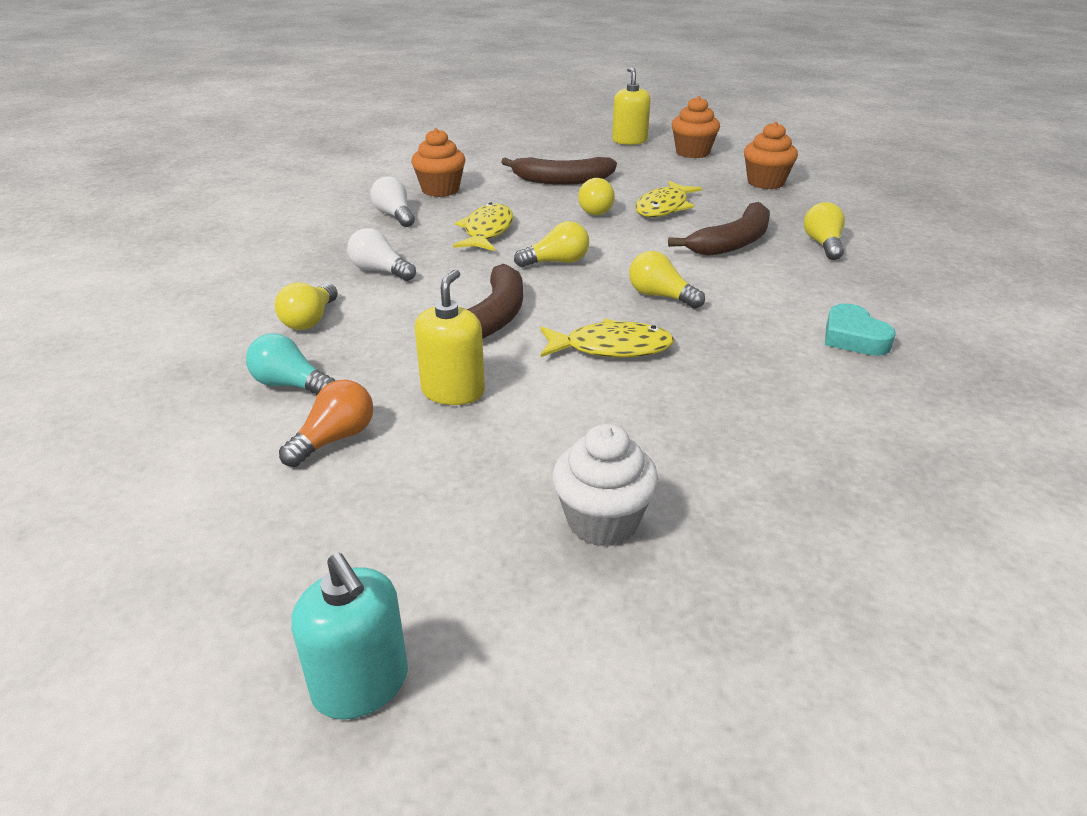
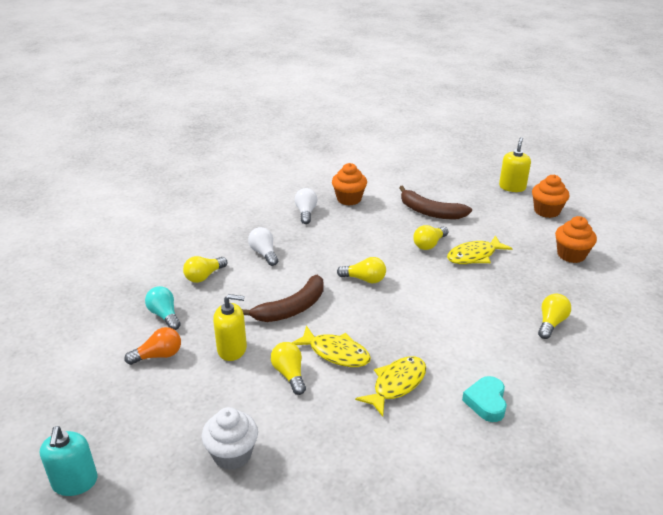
camera: 30 degrees right, 0 degrees up
(453, 391) = (232, 349): yellow soap dispenser -> yellow soap dispenser turned 45 degrees clockwise
(487, 231) = (346, 241): yellow fish -> yellow fish (396, 384)
(660, 296) = (400, 327): yellow light bulb -> yellow light bulb (289, 374)
(733, 242) = (490, 300): brown banana -> none

